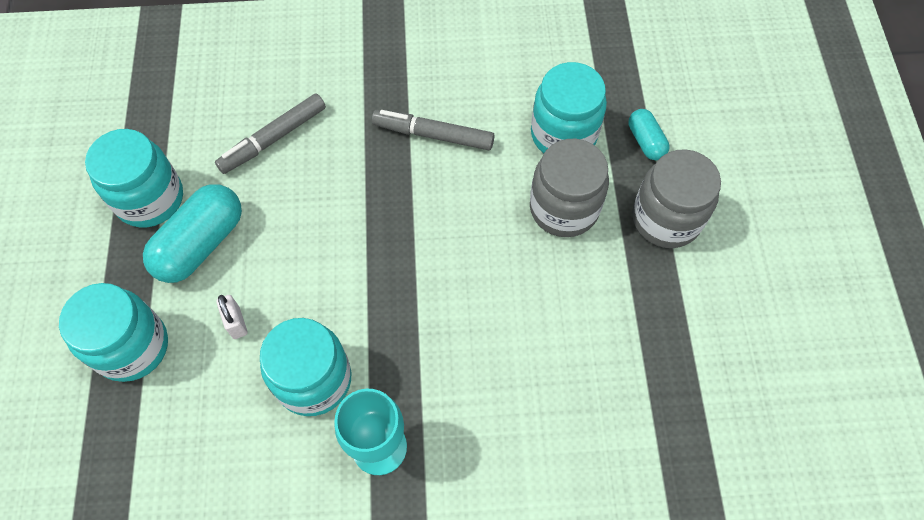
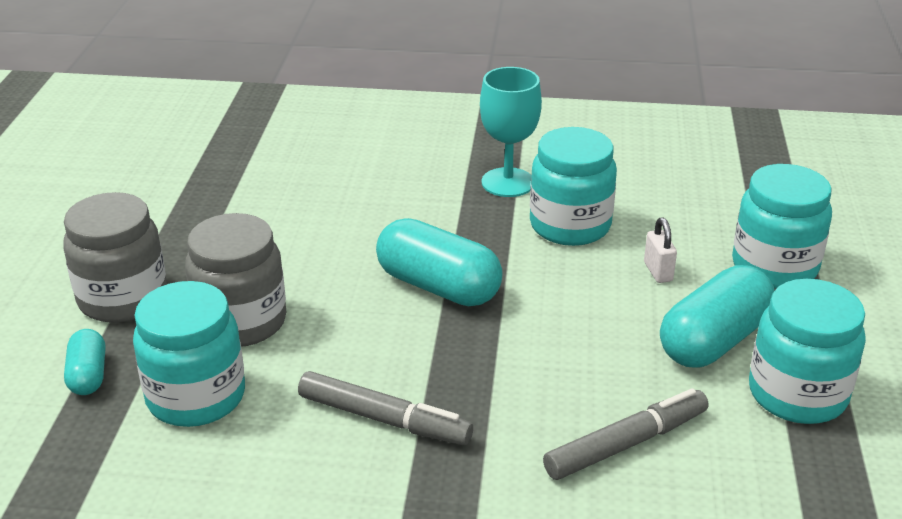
camera: 170 degrees left, 30 degrees down
(421, 273) = (438, 287): none -> turquoise capsule

